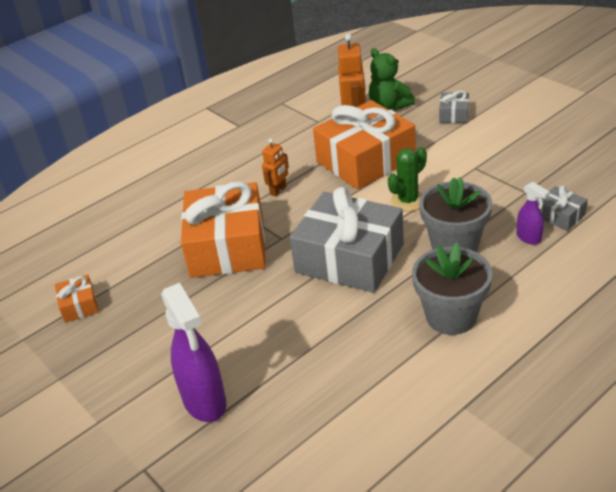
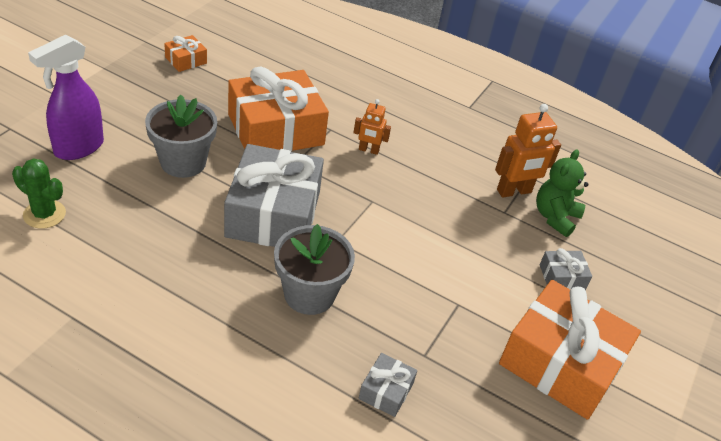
camera: 60 degrees right, 5 degrees up
(365, 160) = (440, 208): orange gift -> orange gift (561, 363)
(408, 201) = (378, 250): green cactus -> green cactus (44, 214)
(451, 316) = (196, 299): grey flower pot -> grey flower pot (183, 162)
(529, 238) = (336, 361): purple spray bottle -> none

